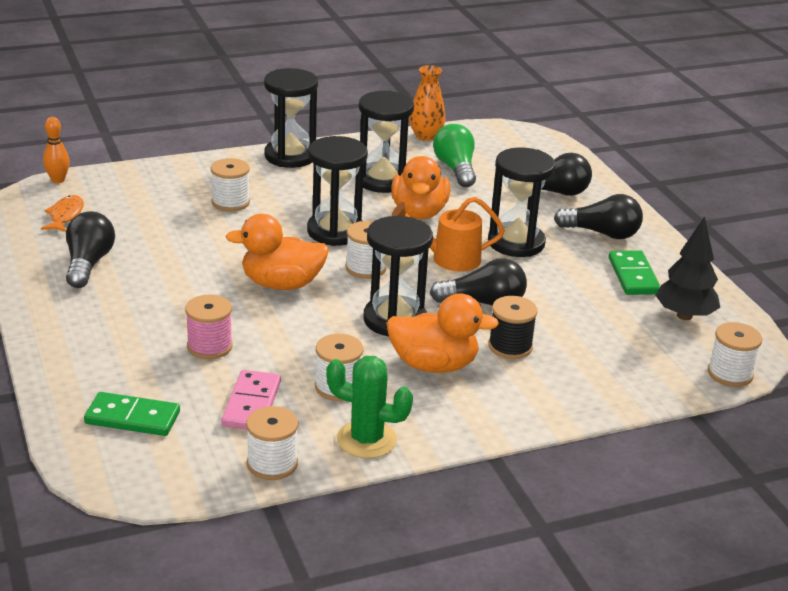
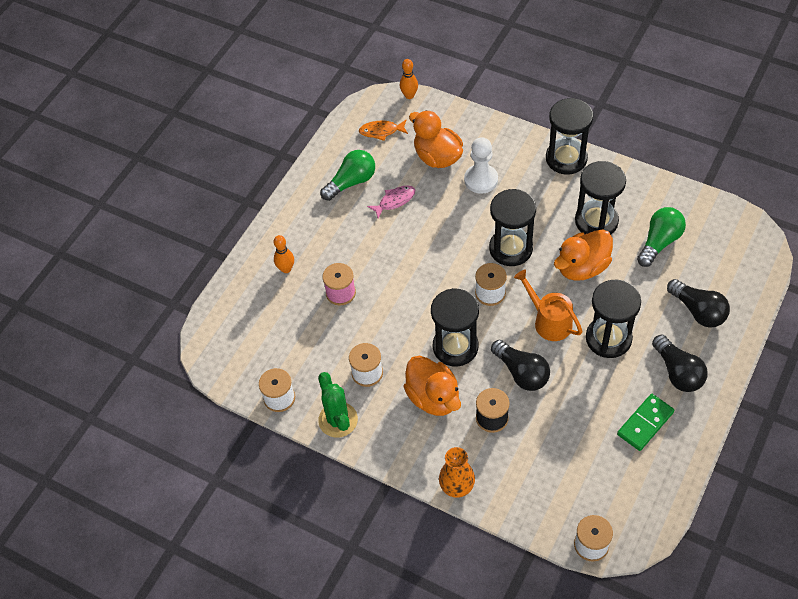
camera: 55 degrees right, 25 degrees up
(65, 215) = (381, 131): orange fish -> orange fish turned 150 degrees counterclockwise
(88, 264) = (351, 182): black light bulb -> green light bulb
(113, 362) = (286, 269): none -> orange bowling pin
(132, 418) = (254, 316): green domino -> none
(162, 255) = (395, 201): none -> pink fish
(230, 202) = (481, 180): white spool -> white pawn
(251, 404) = (314, 350): pink domino -> none
(281, 284) = (429, 272): orange duck -> orange duck (437, 157)
(426, 136) = (681, 195): orange vase -> orange vase (457, 487)
(684, 316) = (630, 480): black tree -> none

